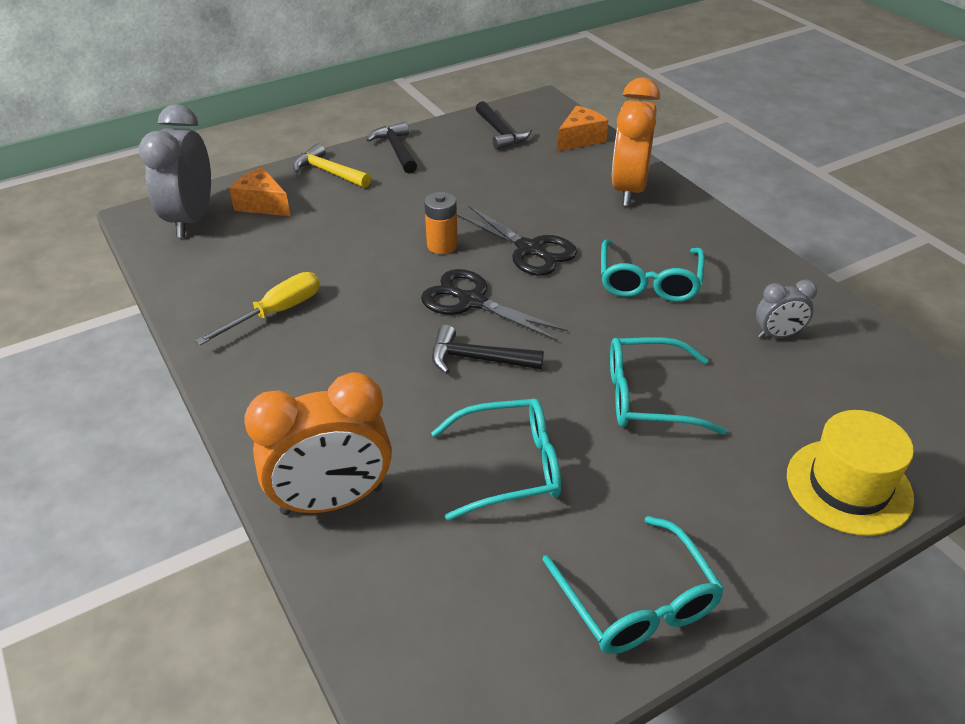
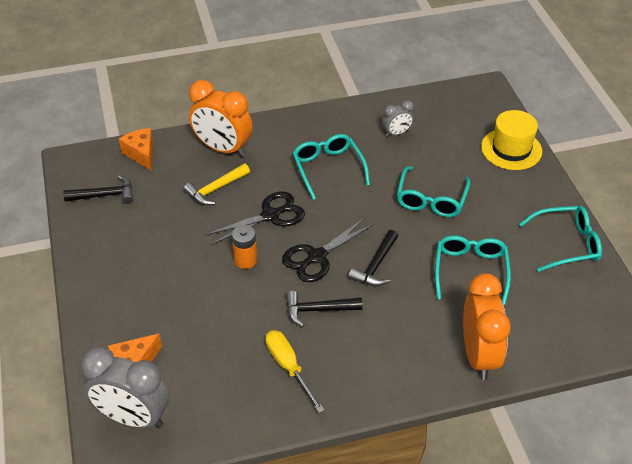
camera: 75 degrees left, 5 degrees up
(328, 172) = (105, 313): yellow hammer -> yellow hammer (215, 189)
(396, 150) = (94, 263): black hammer -> black hammer (317, 310)
(649, 281) = (328, 169): turquoise glasses -> turquoise glasses turned 135 degrees counterclockwise
(778, 335) = (396, 133): grey clock -> grey clock turned 60 degrees clockwise

